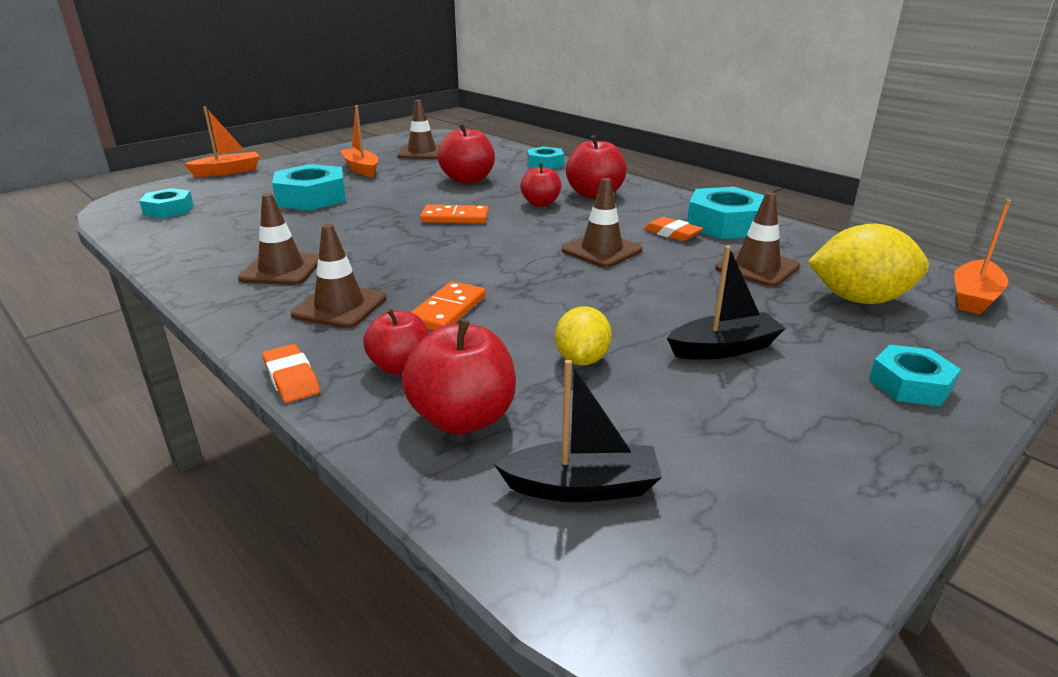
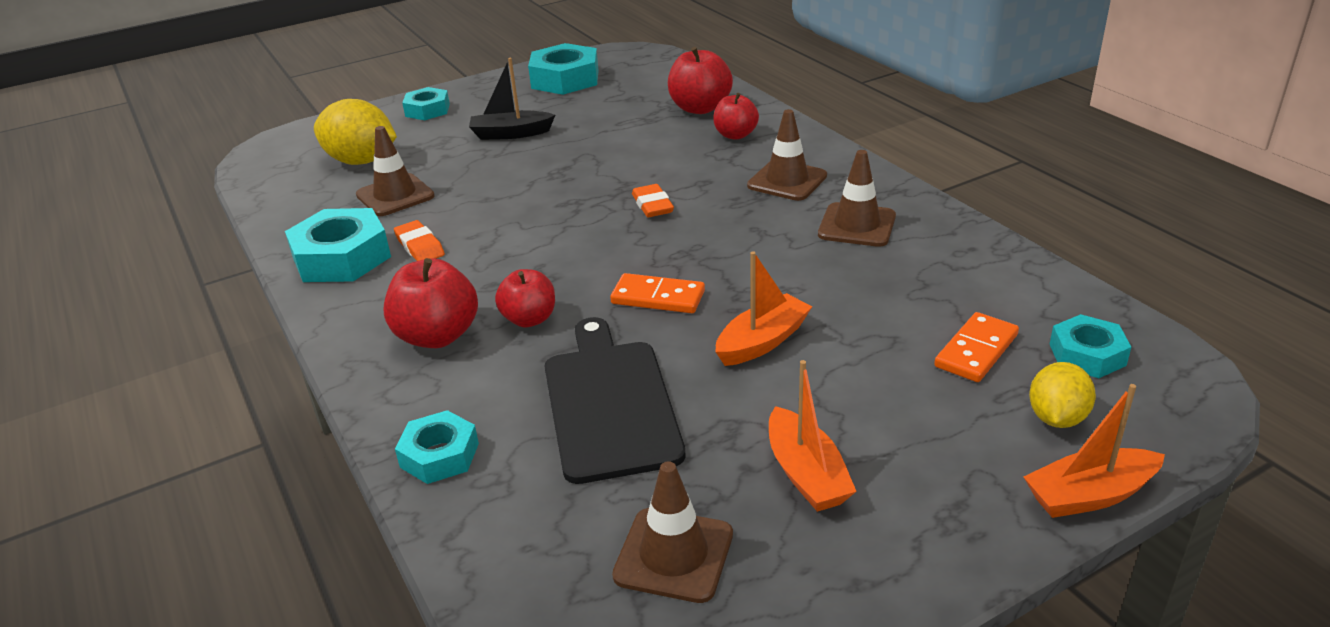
camera: 165 degrees left, 5 degrees up
(291, 378) = (808, 132): orange eraser -> orange eraser (652, 205)
(312, 198) = (872, 370): turquoise nut -> turquoise nut (565, 79)
(447, 310) = (695, 172): orange domino -> orange domino (976, 351)
(467, 180) = (609, 404): red apple -> black cutting board
(582, 359) = (611, 133): yellow lemon -> yellow lemon (1056, 418)
(582, 487) = (650, 82): black boat -> none
(602, 250) = (518, 227): brown traffic cone -> none
(973, 297) = (273, 157): orange boat -> orange boat (762, 341)

